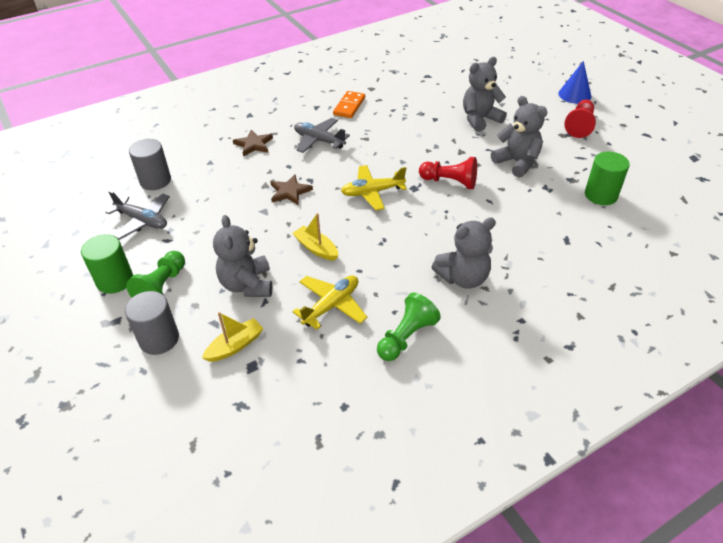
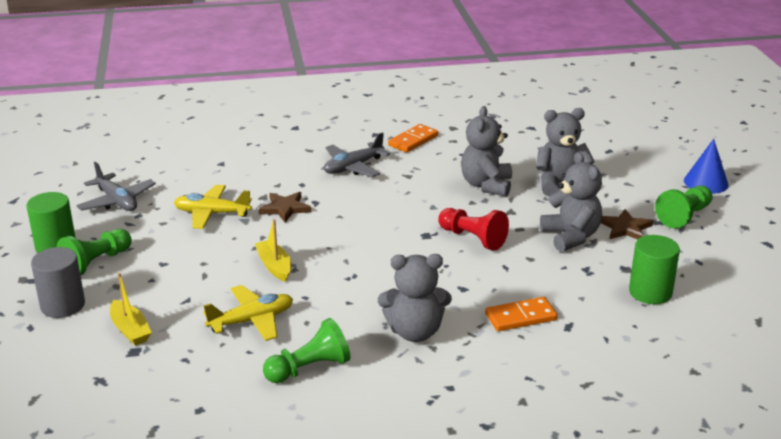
camera: 20 degrees right, 15 degrees down
(155, 181) = (154, 168): grey cylinder -> none
(235, 346) = (130, 330): yellow boat -> yellow boat turned 75 degrees clockwise
(247, 285) = (180, 281): grey teddy bear -> grey teddy bear (486, 185)
(254, 144) = (279, 156): brown star -> brown star (625, 228)
(319, 140) = (353, 167): grey plane -> grey plane turned 90 degrees counterclockwise
(372, 192) = (375, 229): yellow plane -> yellow plane (212, 214)
(529, 242) = (521, 317): none -> orange domino
(579, 126) = (684, 216): red pawn -> green pawn

